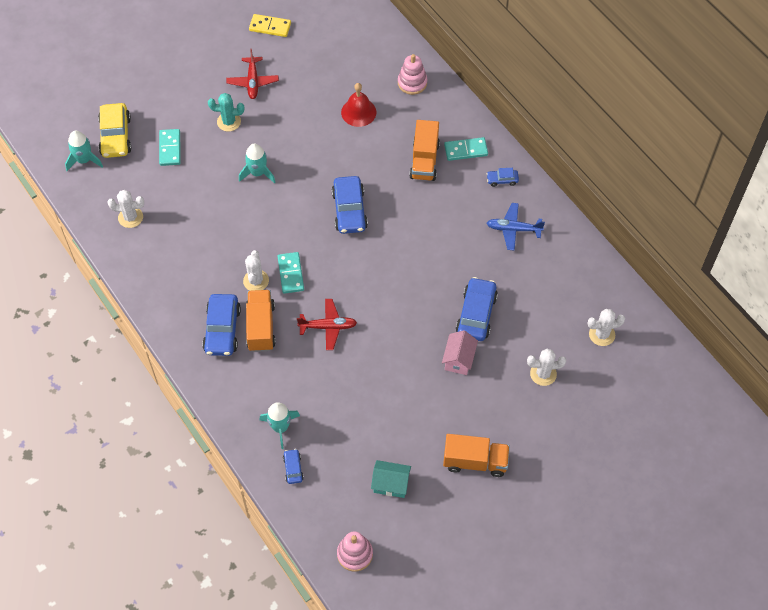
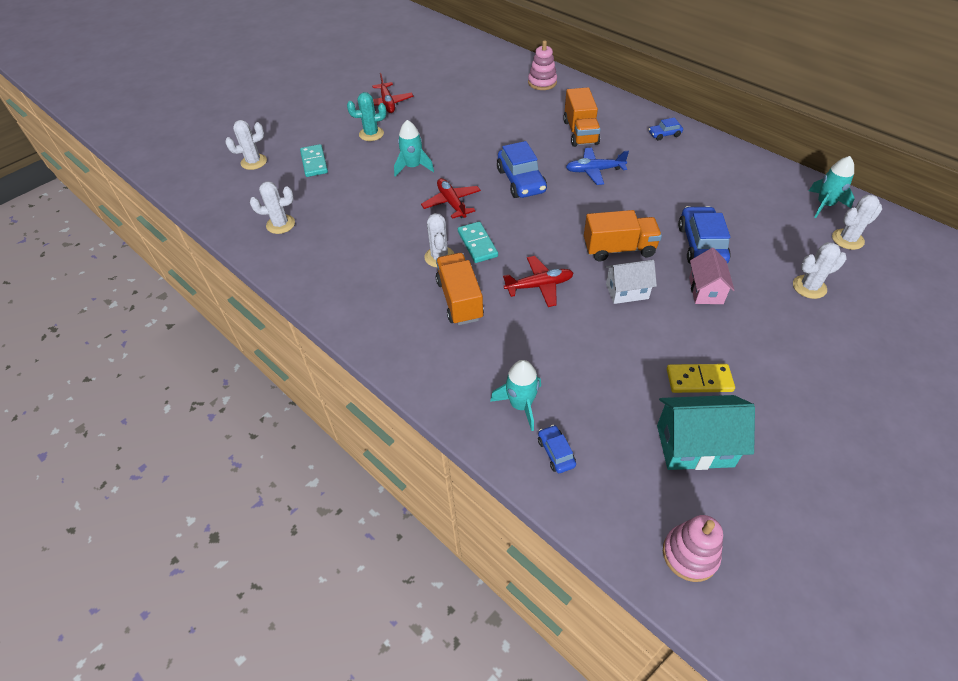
camera: 10 degrees left, 10 degrees down
(84, 160) = (221, 185): turquoise rocket -> turquoise rocket (824, 205)
(116, 136) = (254, 162): yellow car -> white cactus
(222, 330) = (413, 311): blue car -> none
(270, 27) = (393, 66): yellow domino -> yellow domino (699, 380)
(281, 223) = (451, 203): none -> red plane
(358, 112) = (499, 109): red bell -> none
(391, 484) = (694, 445): turquoise house -> turquoise house, size x1.51
(396, 347) = (627, 291): none -> white house
(466, 150) = (617, 119): turquoise domino -> none
(475, 461) = (787, 396): orange truck -> orange truck (619, 249)
(513, 229) = (698, 169): blue plane -> blue plane (594, 171)

